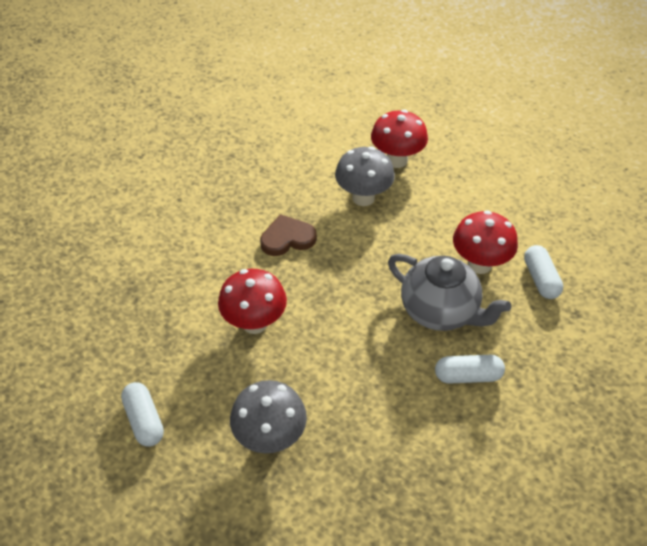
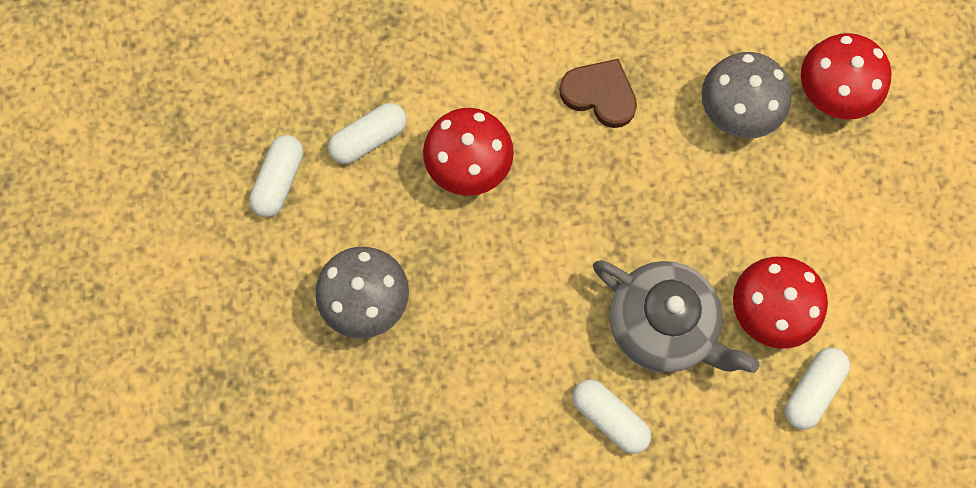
camera: 45 degrees right, 25 degrees up
(179, 355) = (369, 139): none -> white capsule
(440, 311) = (662, 325): grey teapot -> grey teapot turned 45 degrees counterclockwise

